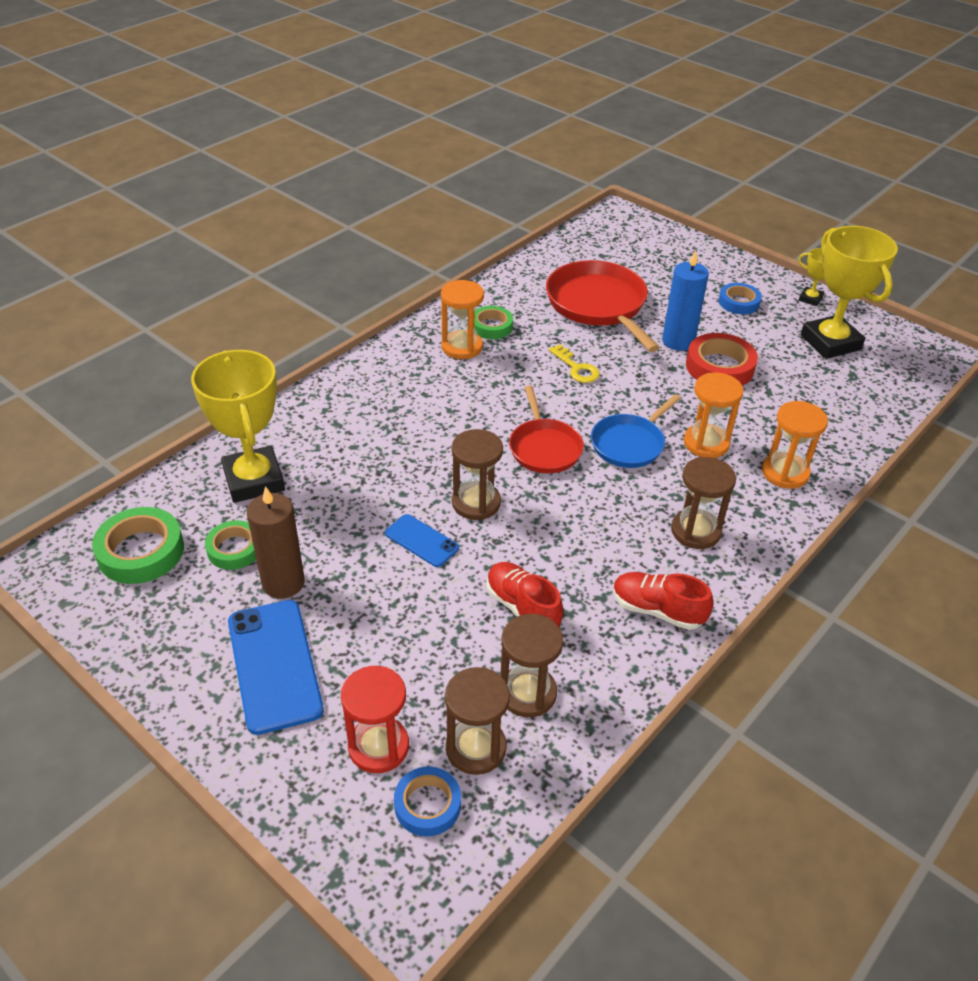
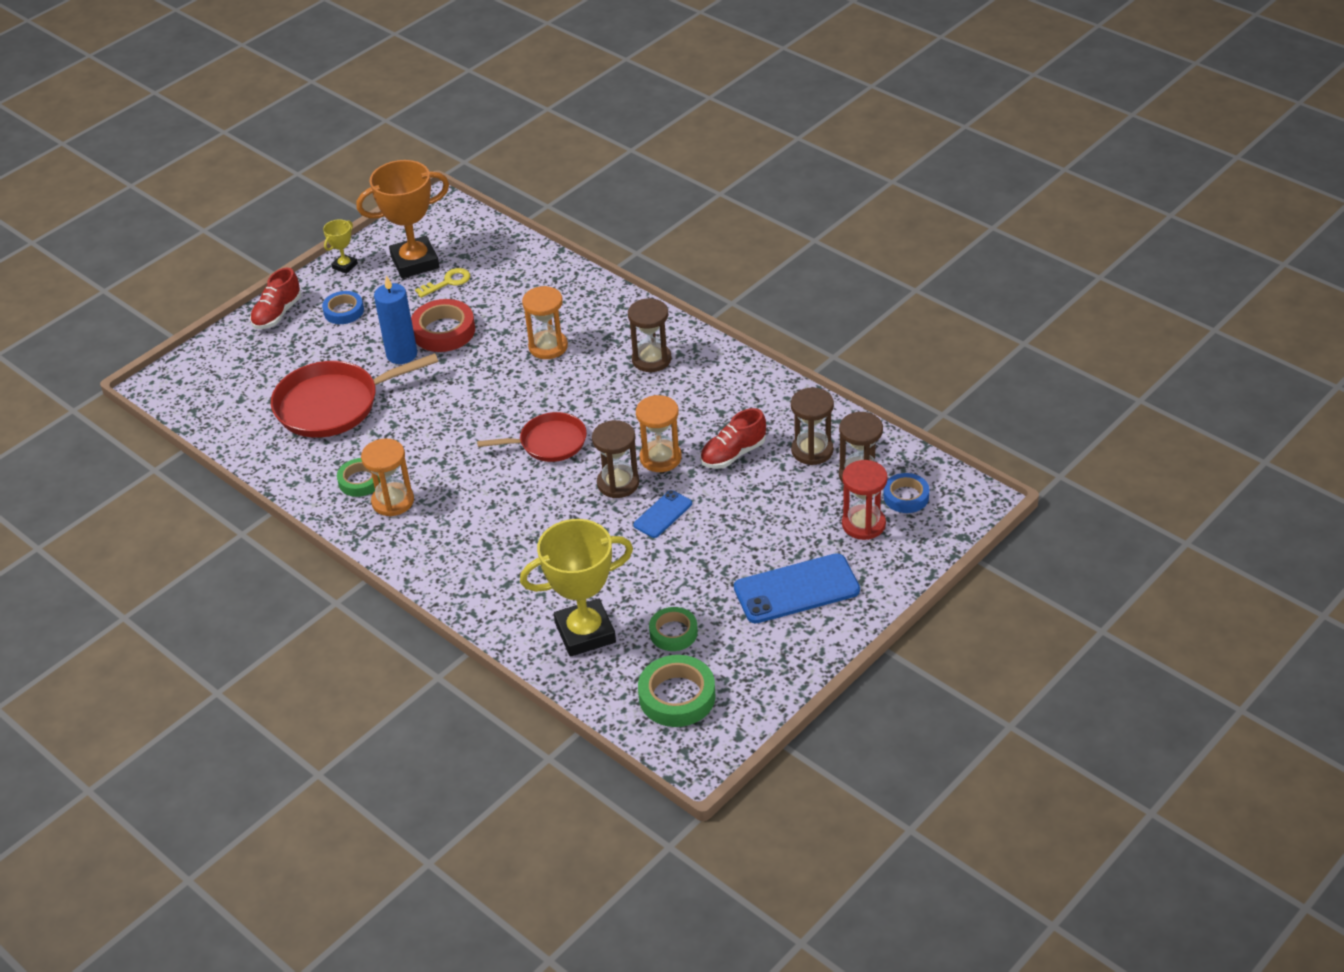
camera: 85 degrees left, 0 degrees up
(283, 583) = (711, 595): brown candle -> none
(576, 368) = (436, 421): yellow key -> yellow key (447, 282)
(629, 444) = (546, 391): blue pan -> none
(657, 610) = (733, 384): red shoe -> red shoe (277, 314)
(785, 472) = (586, 307): orange hourglass -> orange hourglass (660, 458)
(830, 342) = (415, 262): yellow trophy -> orange trophy

